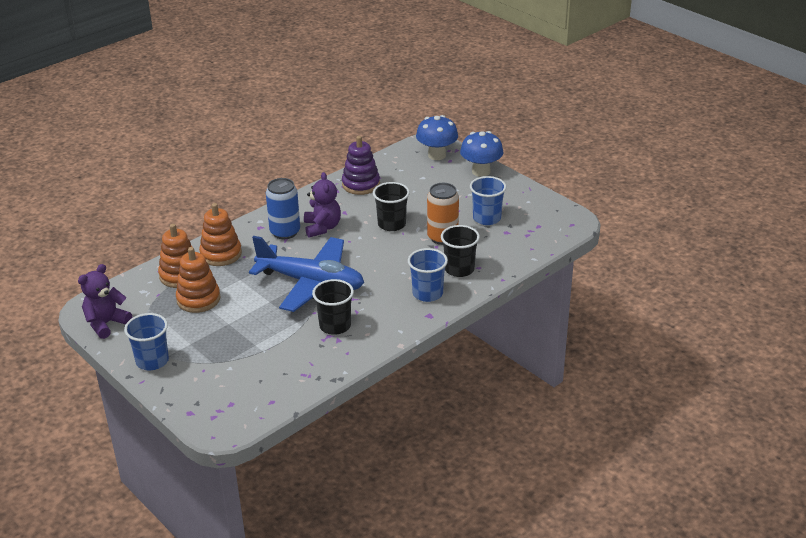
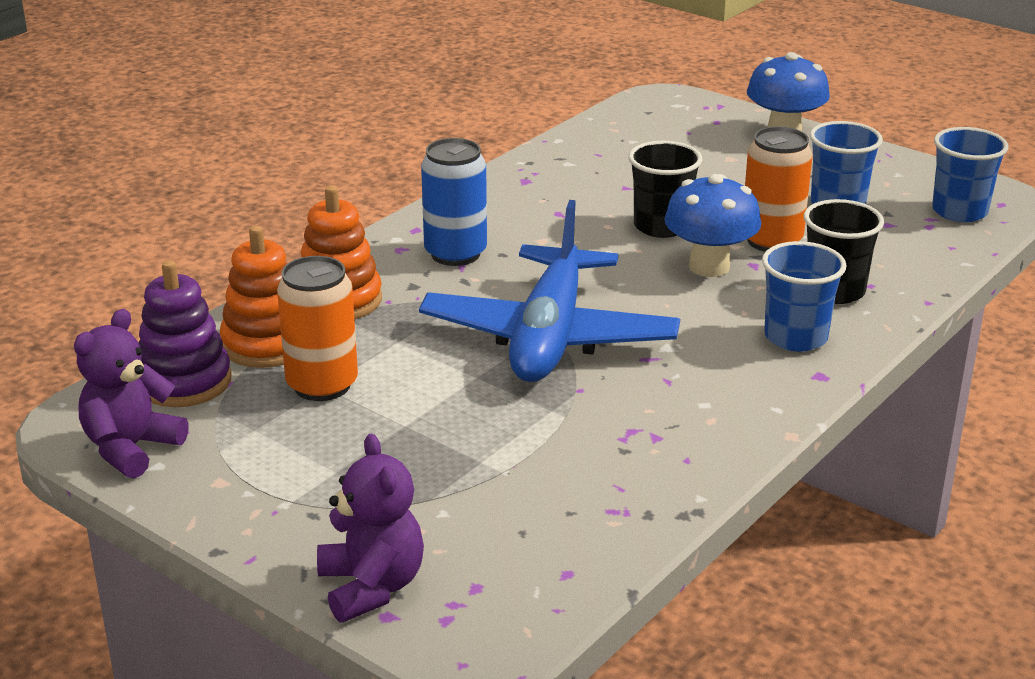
camera: 10 degrees left, 5 degrees down
(152, 361) = (261, 514): blue cup -> blue cup (959, 211)
(198, 299) = (322, 385): orange stacking toy -> orange can
(311, 283) = (549, 336): blue plane -> blue plane turned 90 degrees clockwise
(322, 228) = (527, 241): purple teddy bear -> purple teddy bear (371, 587)
(335, 326) = (636, 411): black cup -> none
(361, 184) = (569, 167): purple stacking toy -> purple stacking toy (184, 382)
(437, 155) = (688, 115): blue mushroom -> blue mushroom (709, 266)

